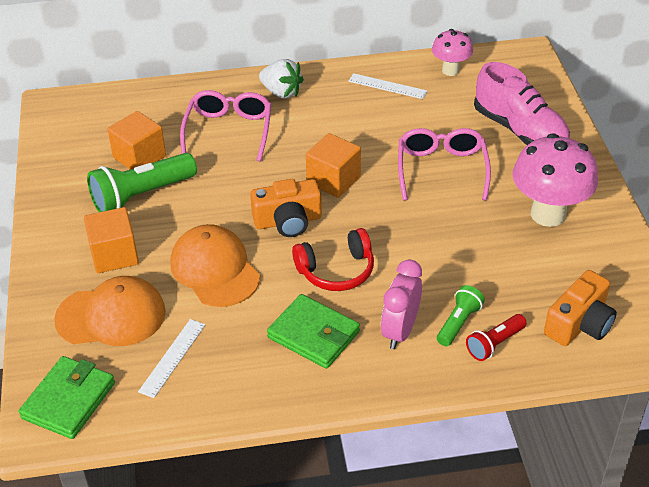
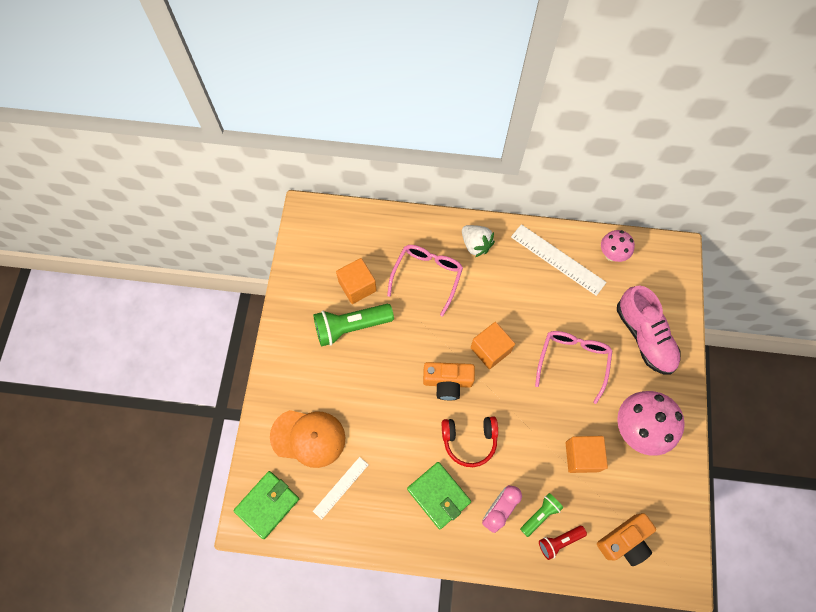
camera: 15 degrees right, 25 degrees up
(114, 255) = (321, 380): orange cube -> orange cube (582, 456)
(215, 269) = (386, 414): orange cap -> none
(387, 86) = (557, 259): white ruler -> white ruler, size x1.66

